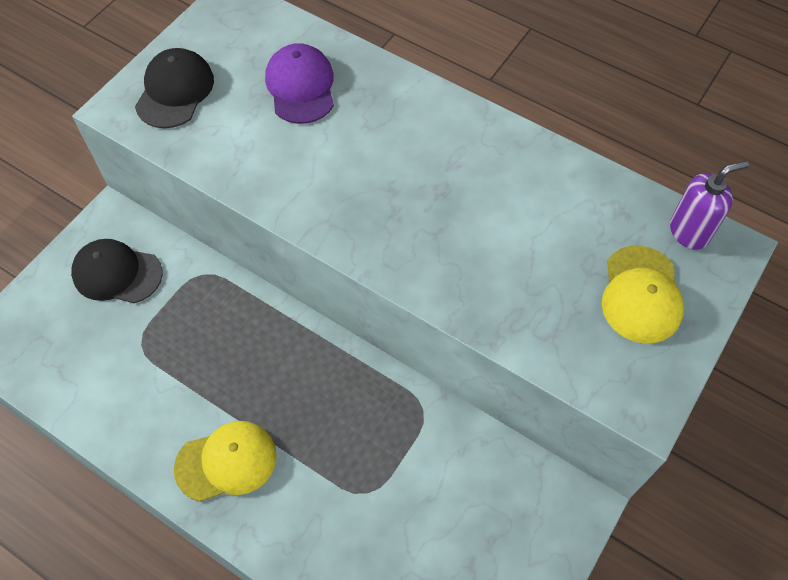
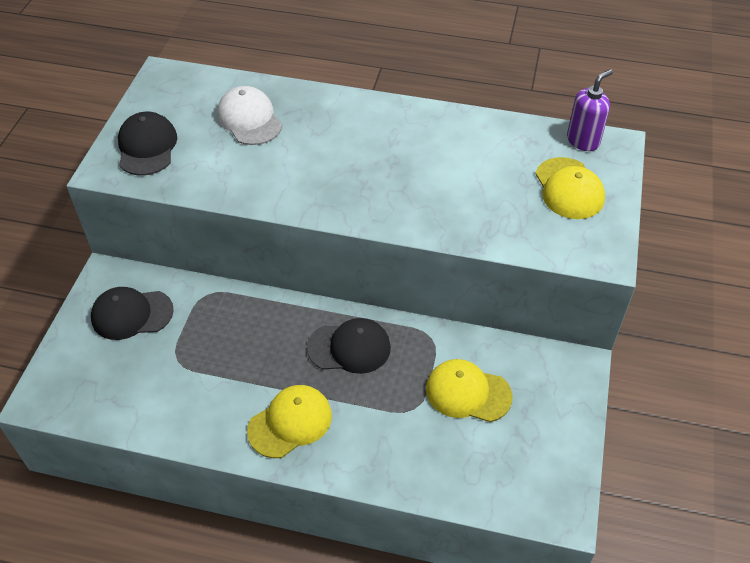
camera: 20 degrees left, 10 degrees down
(300, 87) = (249, 119): purple cap -> white cap
(327, 391) = (349, 348): none -> black cap
(435, 495) = (468, 392): none -> yellow cap

